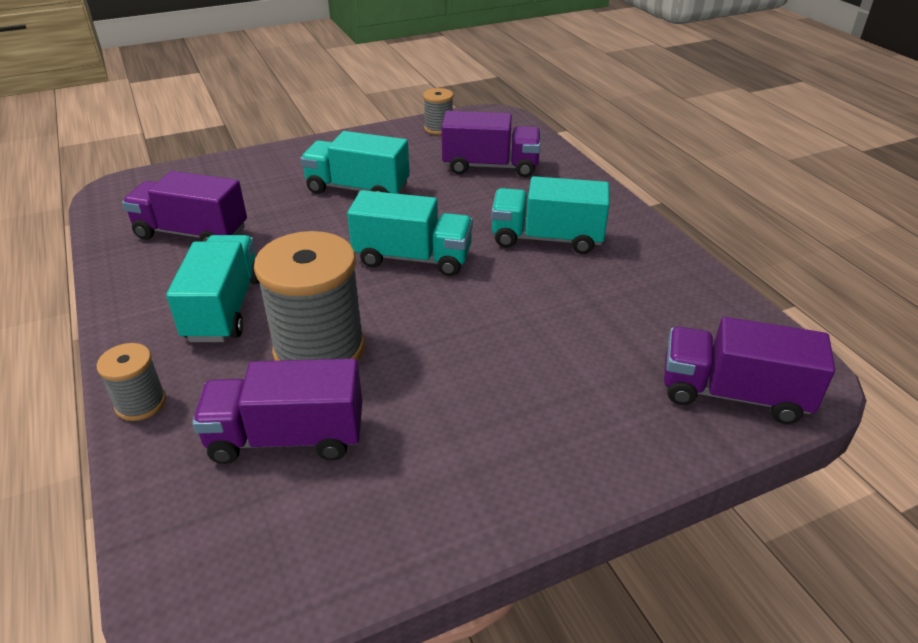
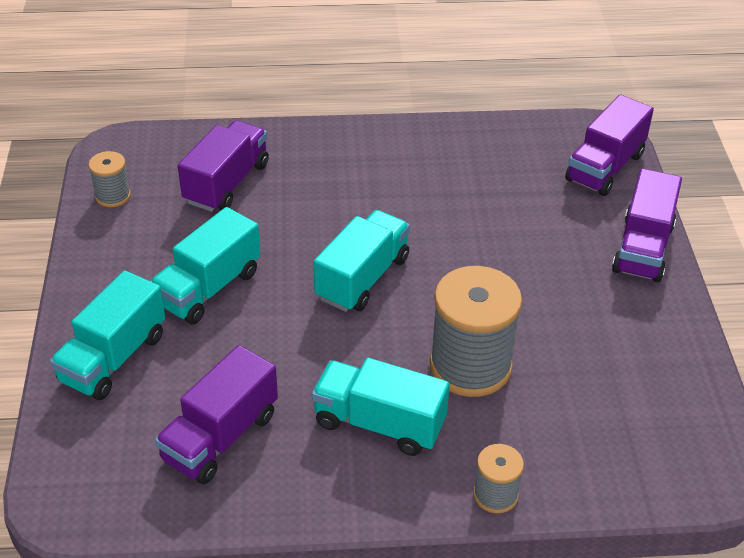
camera: 70 degrees left, 5 degrees up
(287, 437) = (570, 403): purple truck -> purple truck (642, 248)
(547, 238) = (377, 188): turquoise truck -> turquoise truck (113, 358)

